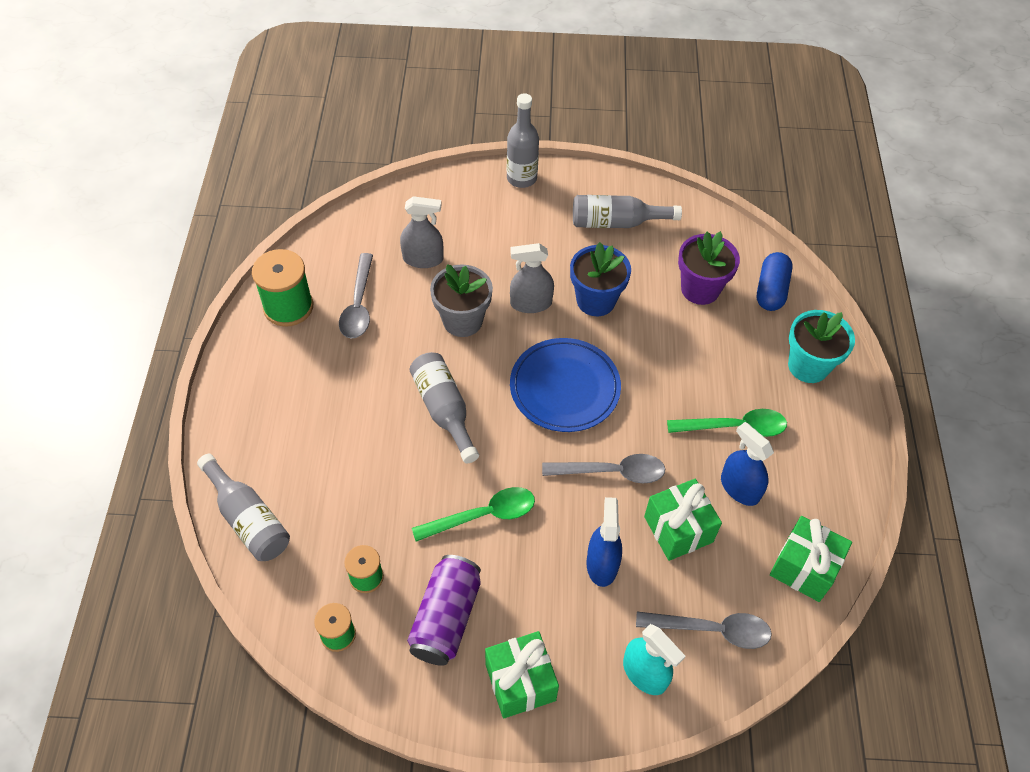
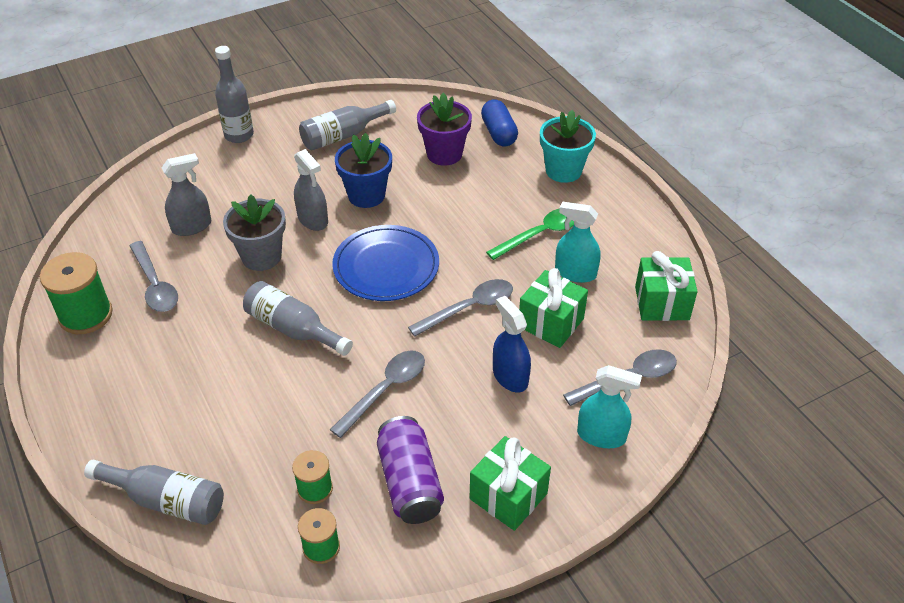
camera: 30 degrees left, 10 degrees down
(483, 515) = (386, 390): green spoon -> grey spoon
(531, 303) = (313, 220): grey spray bottle -> grey spray bottle turned 90 degrees counterclockwise
(739, 488) = (575, 273): blue spray bottle -> turquoise spray bottle

